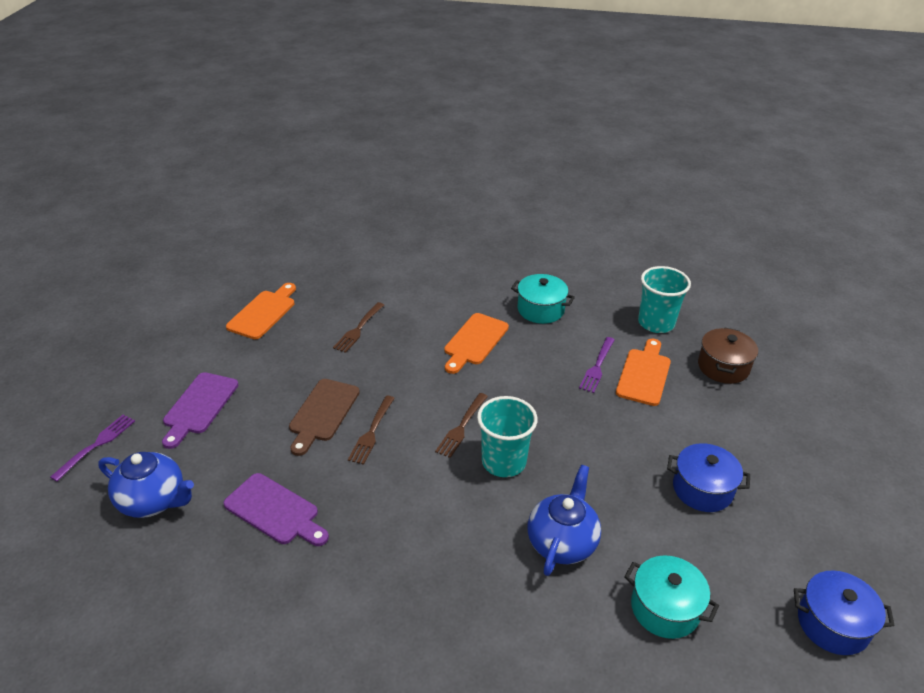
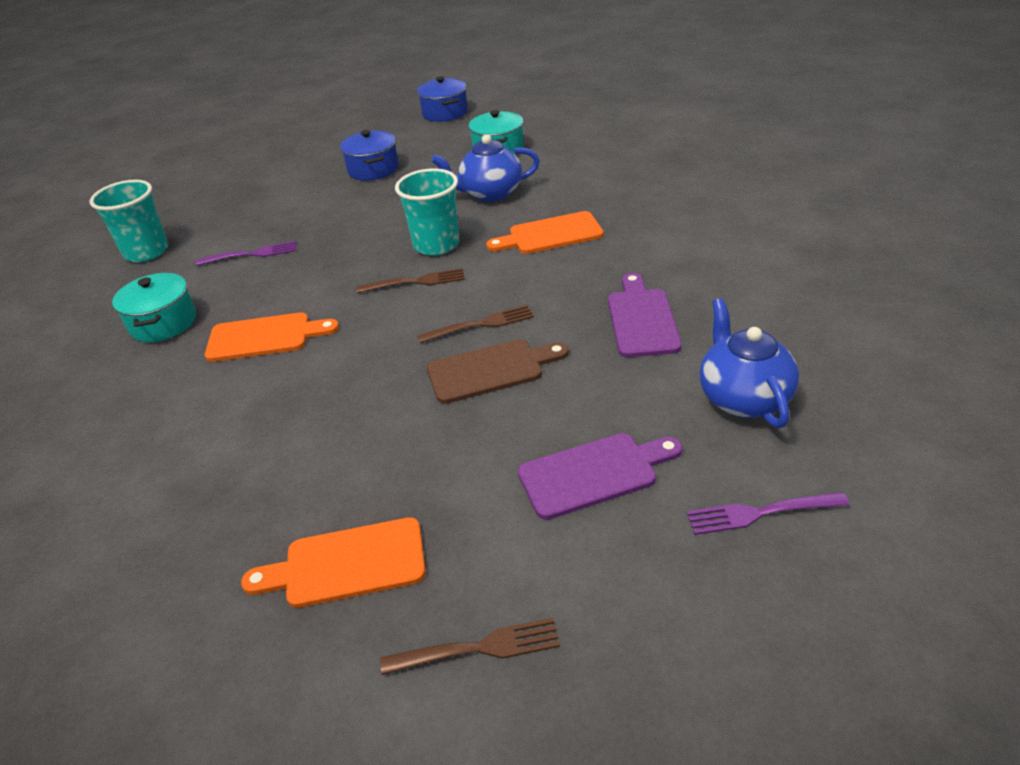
camera: 120 degrees left, 0 degrees up
(358, 329) = (310, 437): brown fork -> brown fork (478, 648)
(644, 374) = (244, 230): orange cutting board -> orange cutting board (550, 235)
(723, 367) = (202, 203): brown pot -> none

